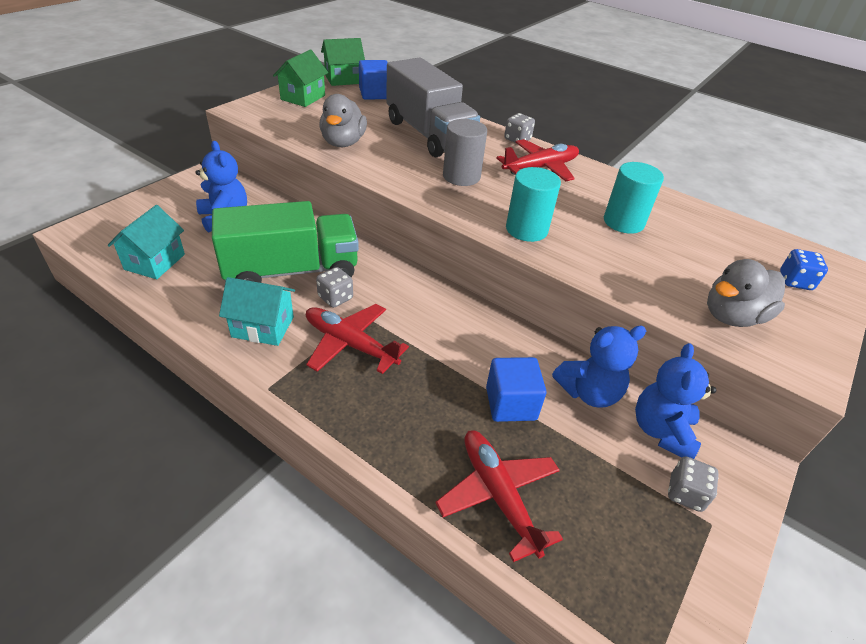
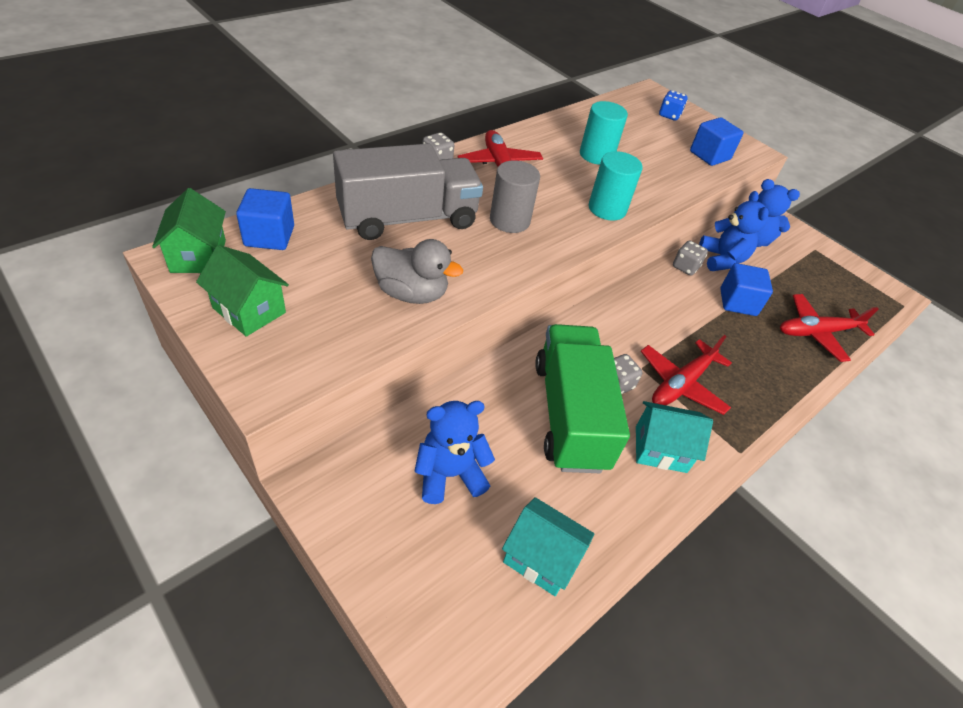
camera: 80 degrees left, 5 degrees up
(263, 327) = (660, 449): turquoise house -> turquoise house turned 75 degrees clockwise
(685, 493) = (797, 250): grey dice -> grey dice (685, 267)
(732, 316) = (709, 155): grey duck -> blue cube

